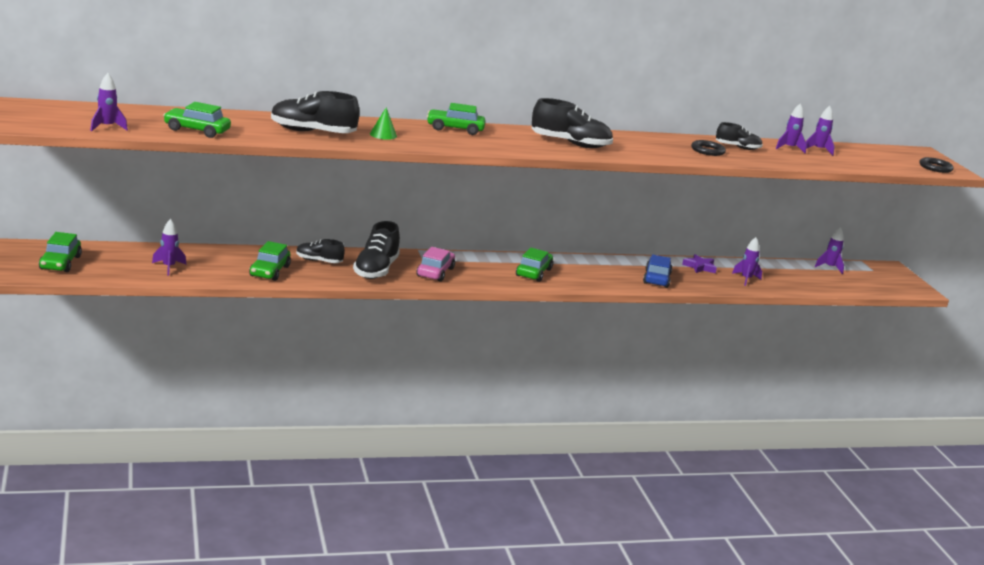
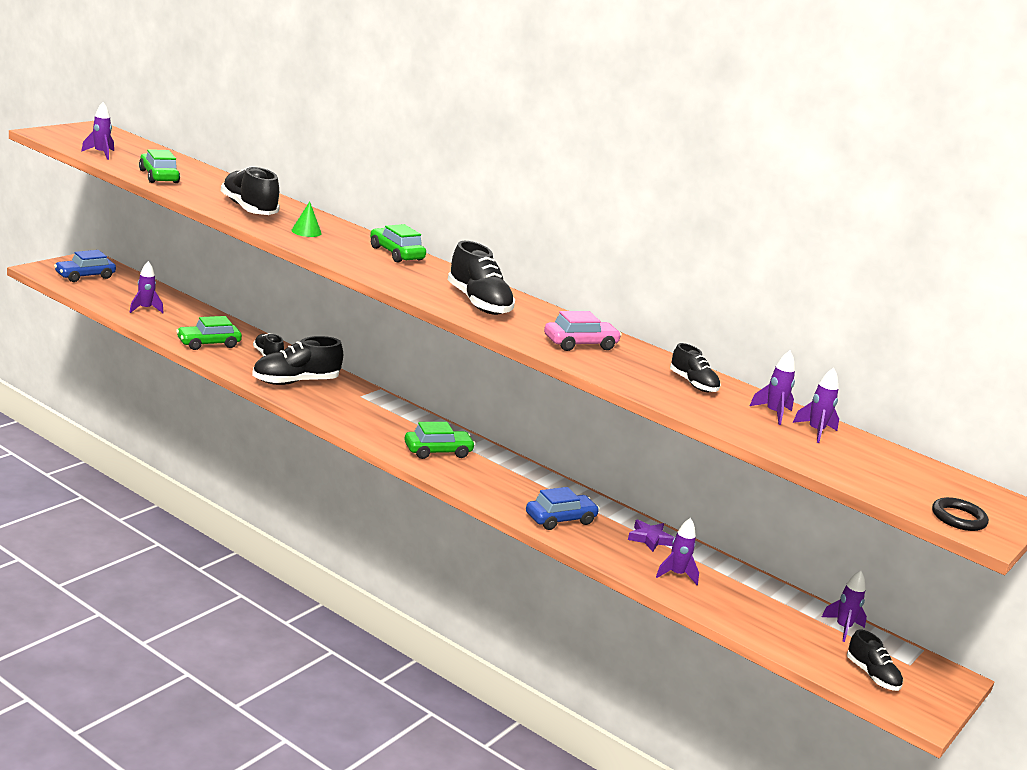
camera: 50 degrees right, 0 degrees up
(60, 263) = (85, 276): green car -> blue car
(435, 272) = (342, 407): pink car -> pink car (580, 344)
(707, 151) = (635, 369): black ring -> none
(878, 283) = (872, 675): none -> black shoe

